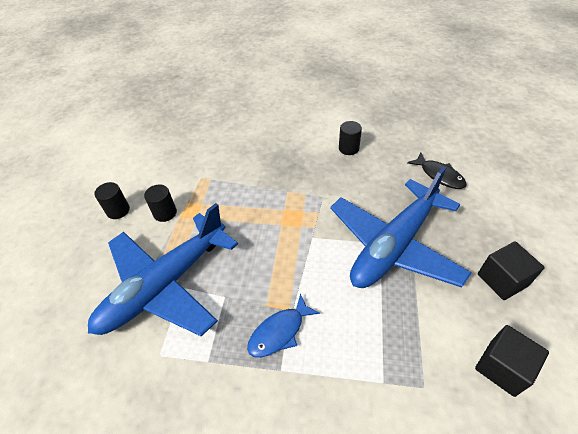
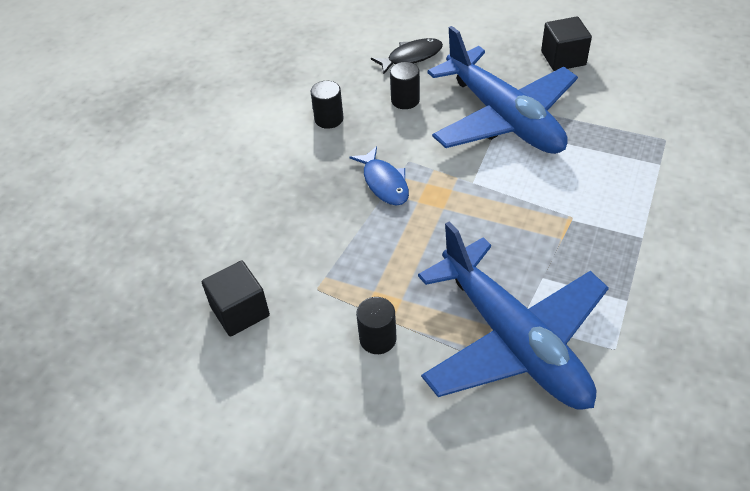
camera: 75 degrees left, 0 degrees up
(118, 210) = (349, 406): black cylinder -> black cylinder (405, 100)
(279, 332) = (598, 232): blue fish -> blue fish (384, 183)
(502, 367) = (651, 87): black cube -> black cube (240, 311)

